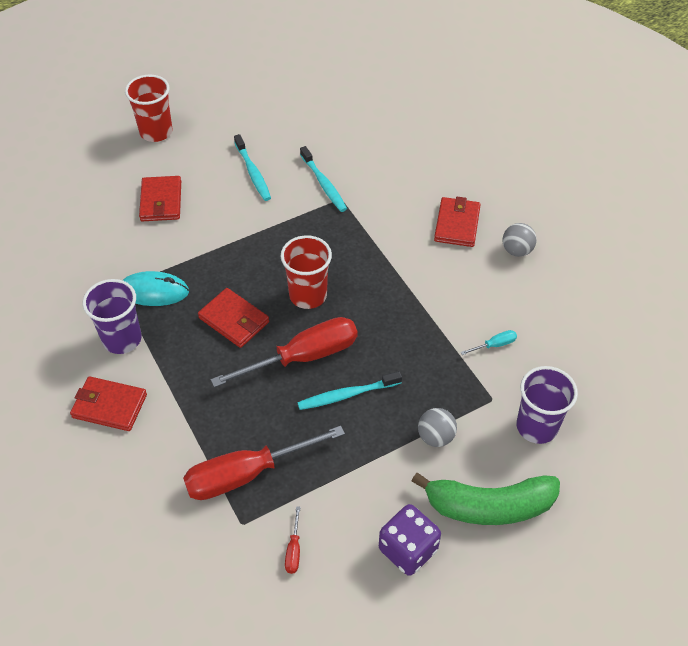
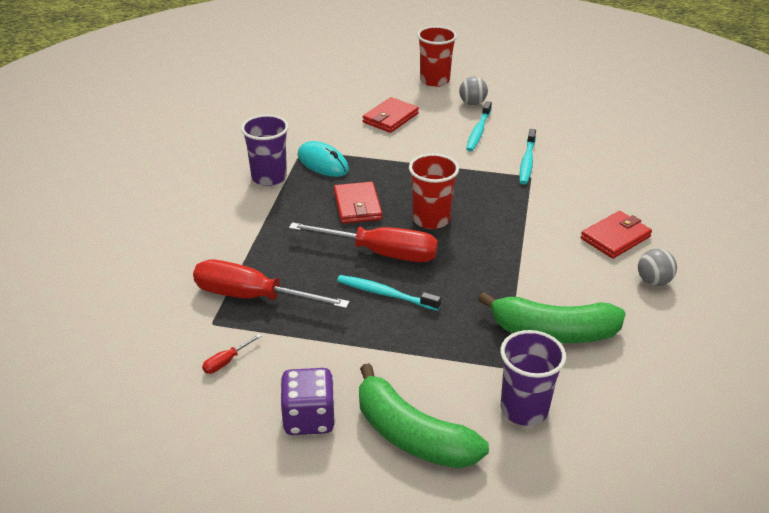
camera: 40 degrees right, 15 degrees down
(109, 406) = (215, 208): red wallet -> none
(435, 437) = (424, 361): grey ball -> grey ball (472, 103)
(494, 345) = (553, 332): turquoise screwdriver -> green banana

